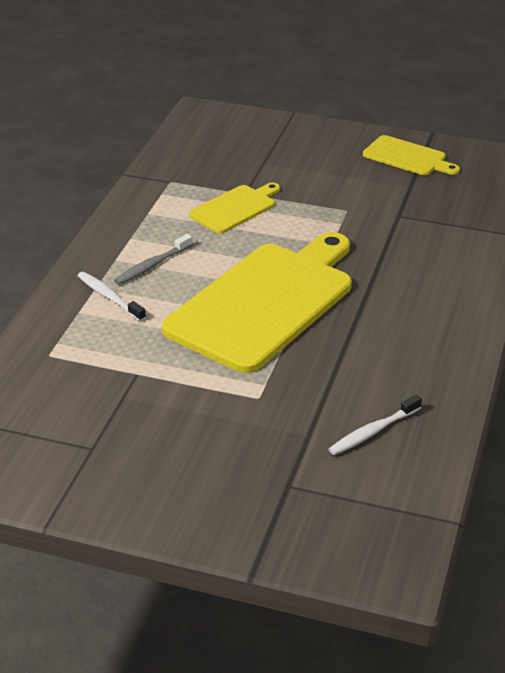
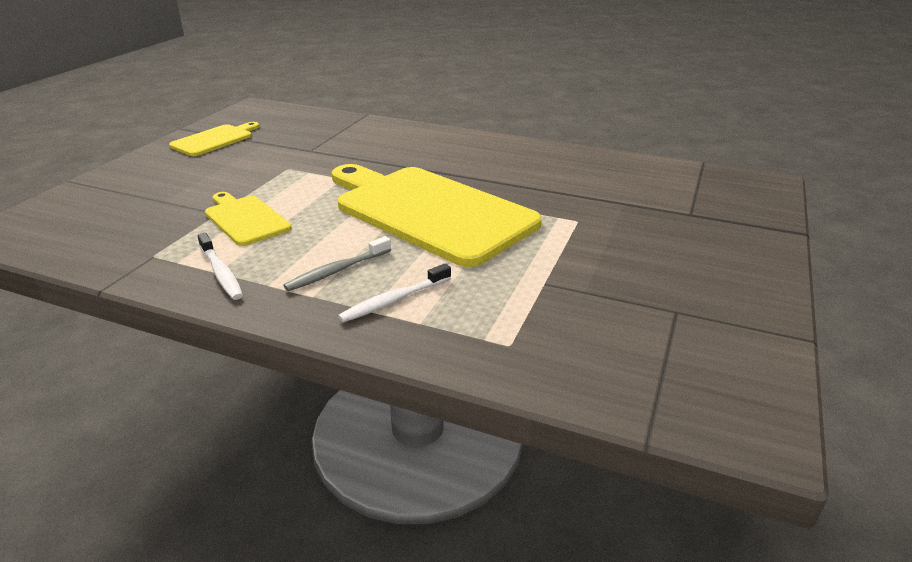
camera: 85 degrees left, 5 degrees down
(152, 265) = (337, 271): grey toothbrush -> grey toothbrush turned 90 degrees clockwise
(373, 431) = (613, 179): white toothbrush -> white toothbrush (221, 273)

